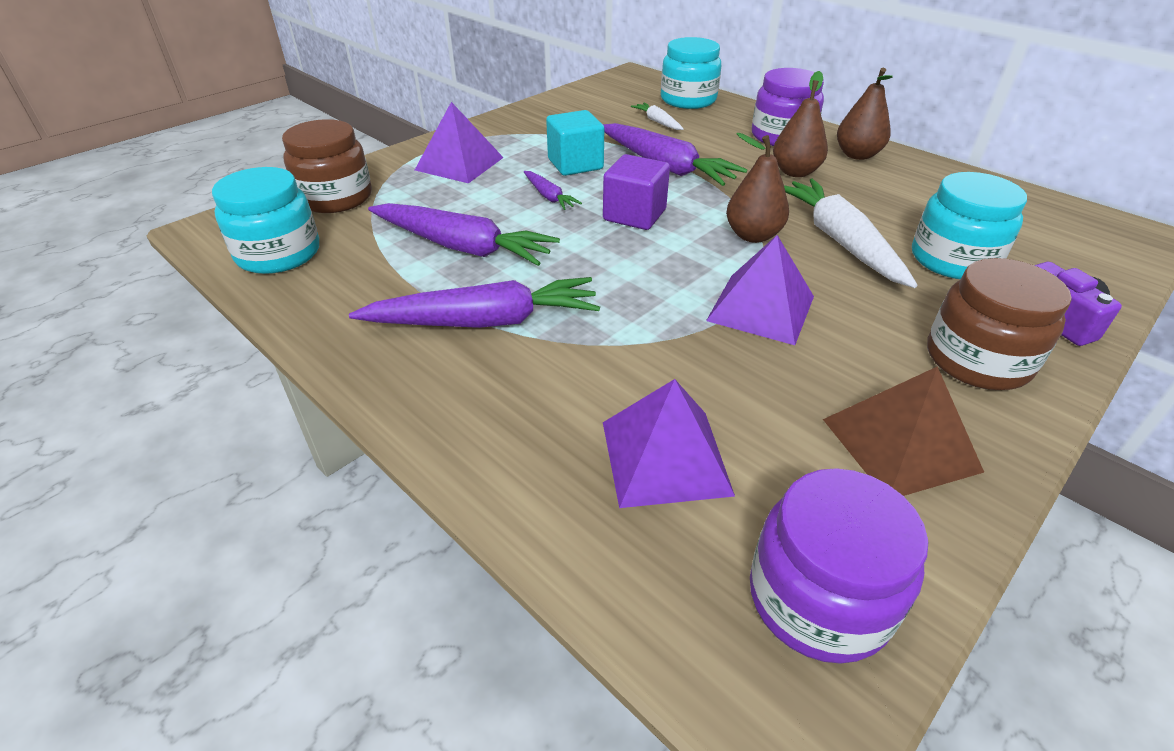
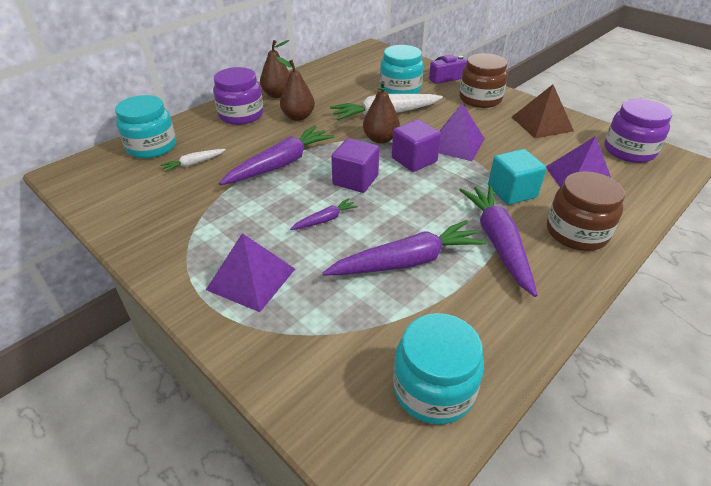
camera: 90 degrees left, 0 degrees up
(335, 198) = (317, 368): brown jar -> brown jar (576, 232)
(462, 247) = (407, 261): purple carrot -> purple carrot turned 45 degrees clockwise
(575, 164) = (268, 207): turquoise cube -> turquoise cube (512, 192)
(696, 263) = (414, 160): none -> purple cube

